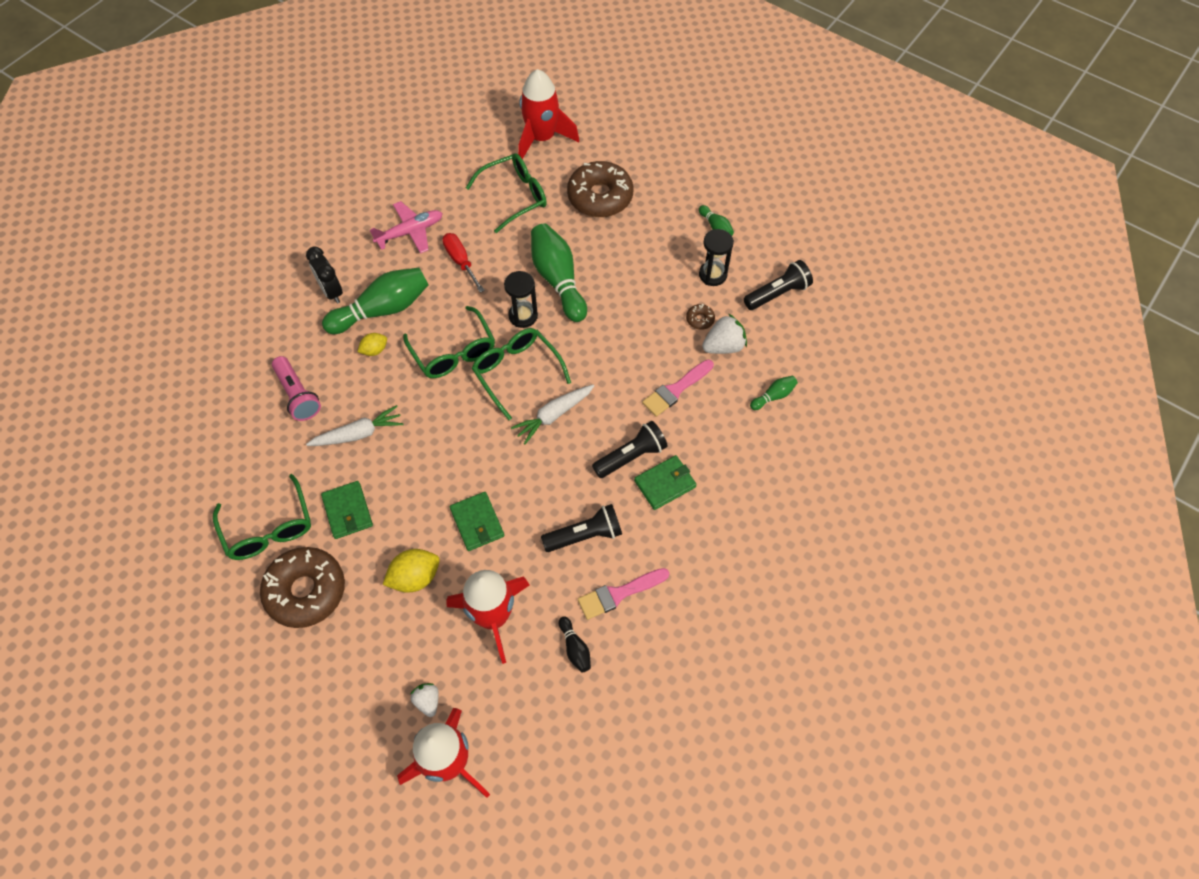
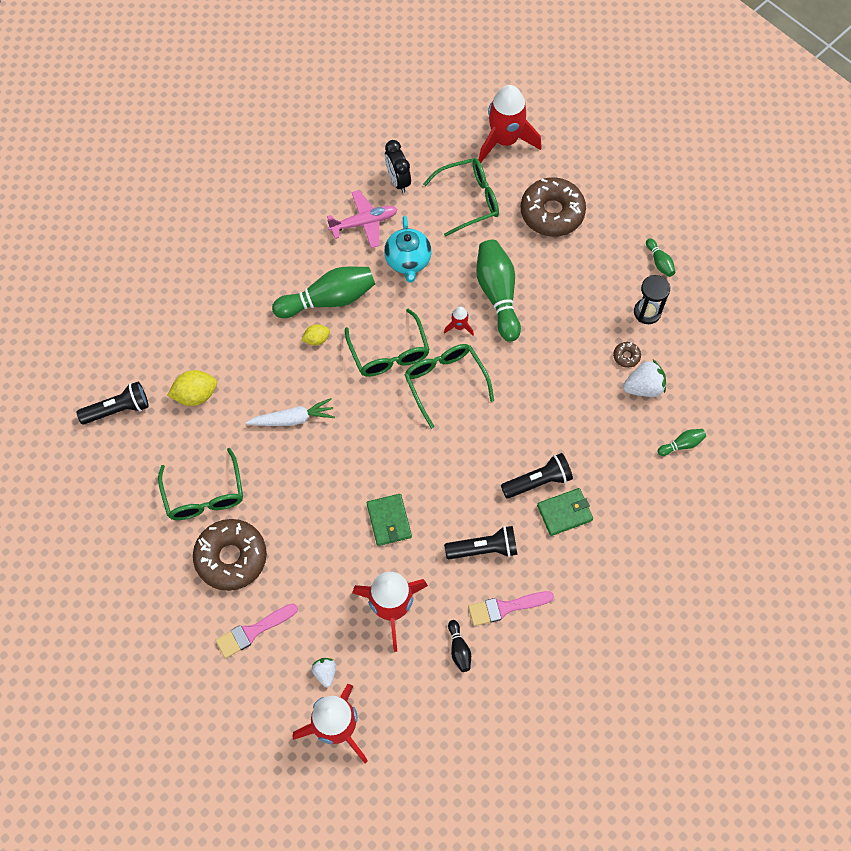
camera: 10 degrees right, 5 degrees up
(298, 395) = (242, 372): pink flashlight -> none
(331, 291) = (283, 273): black clock -> black clock (398, 180)
(347, 511) = (275, 491): green wallet -> none
(415, 577) = (327, 562): yellow lemon -> yellow lemon (195, 395)
(461, 261) = (408, 261): red screwdriver -> turquoise teapot
(523, 316) = (459, 326): black hourglass -> red rocket
(553, 415) = (473, 430): white carrot -> none
(676, 390) = (591, 423): pink brush -> pink brush (253, 631)
(777, 293) = (706, 341): black flashlight -> black flashlight (118, 409)

